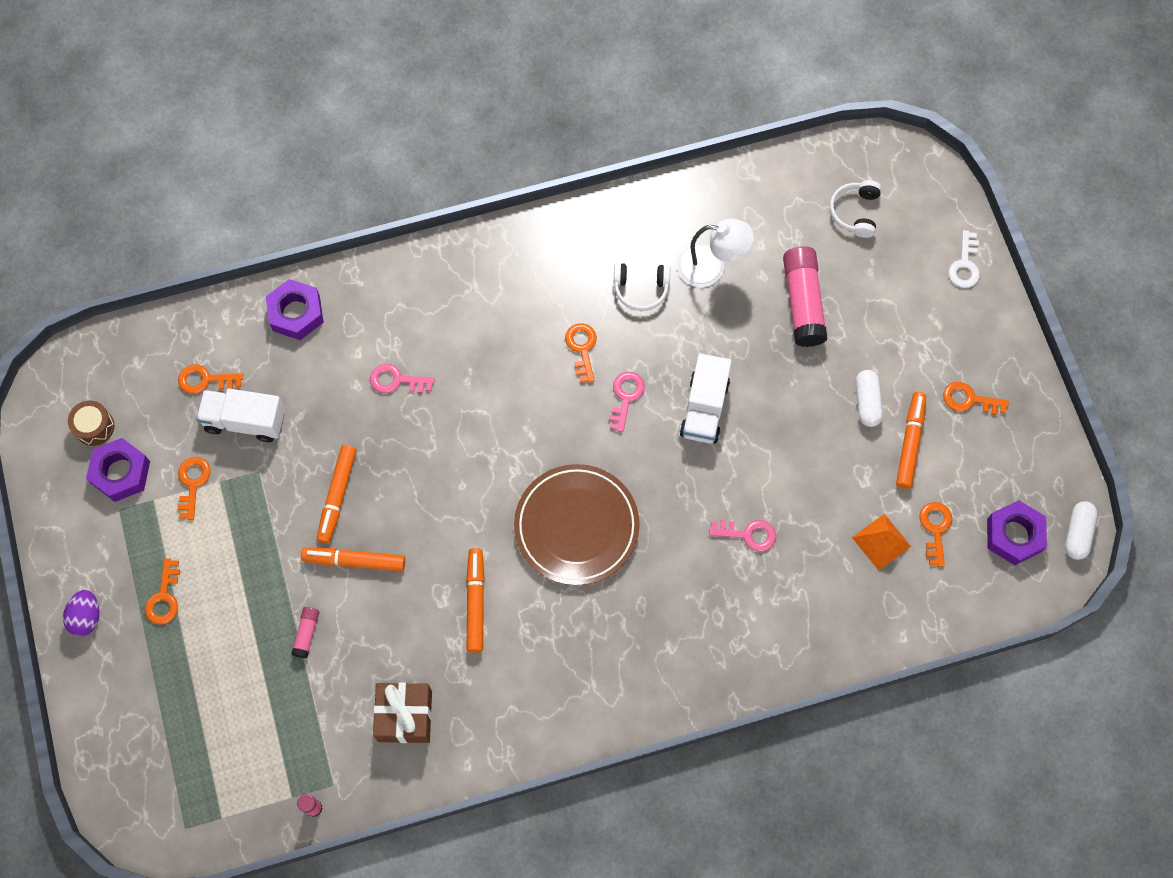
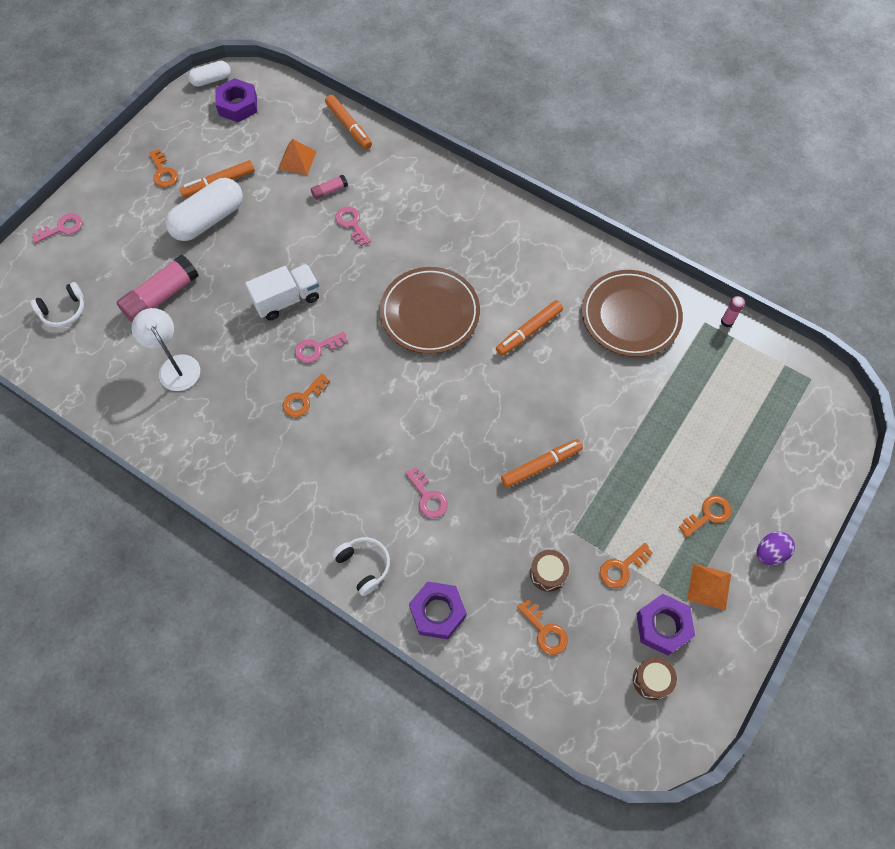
camera: 130 degrees left, 5 degrees down
(112, 539) = (709, 586): none -> orange pyramid
(245, 421) = (548, 573): white truck -> brown drum
(306, 634) = (641, 408): pink glue stick -> pink glue stick (329, 191)
(354, 561) = (571, 419): orange marker -> orange marker (349, 126)
(405, 716) = (630, 316): brown gift -> brown plate
(641, 289) = (227, 396): white headphones -> white headphones (364, 566)
(867, 402) = (208, 220): white capsule -> white capsule, size x1.83
(935, 529) = (266, 141): orange key -> none
(965, 265) = (62, 228): white key -> pink key

